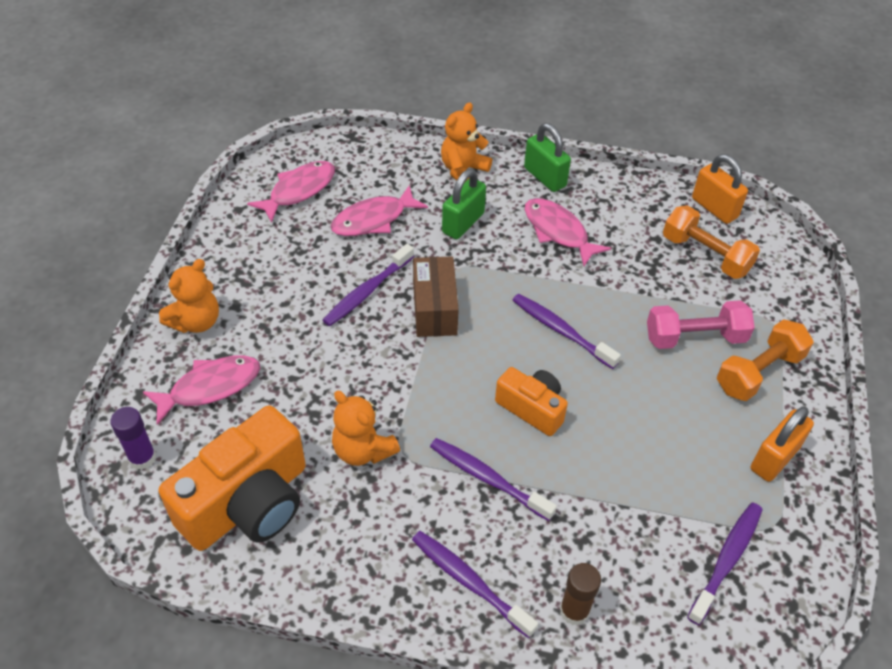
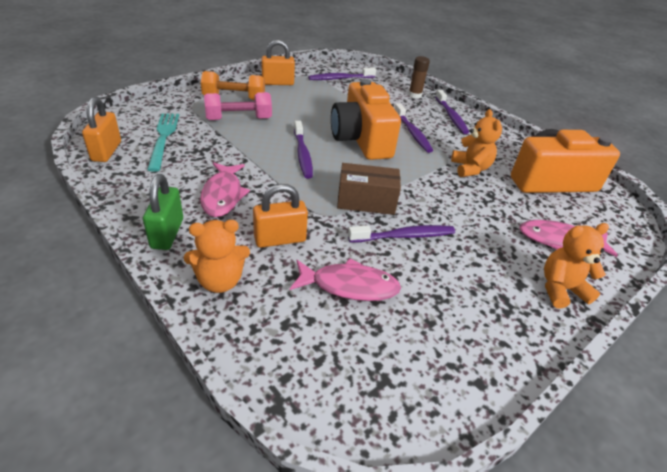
camera: 145 degrees left, 10 degrees down
(142, 458) = (617, 228): purple glue stick -> none
(299, 191) = (398, 363): pink fish -> none
(435, 309) = (366, 201): brown box -> brown box turned 60 degrees clockwise
(463, 223) = (280, 239): green padlock -> orange padlock
(532, 408) = (361, 139): orange camera -> orange camera, size x1.81
(695, 337) = (239, 119): pink dumbbell -> pink dumbbell turned 45 degrees counterclockwise
(705, 255) = (163, 138): orange dumbbell -> turquoise fork

